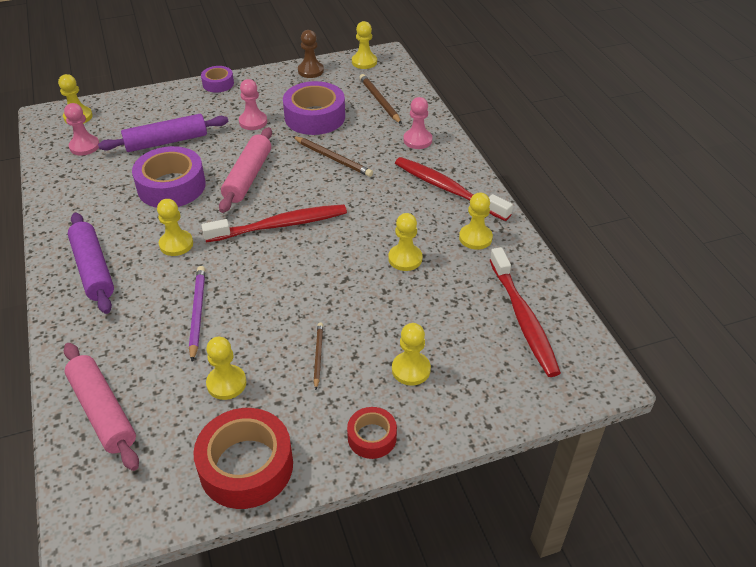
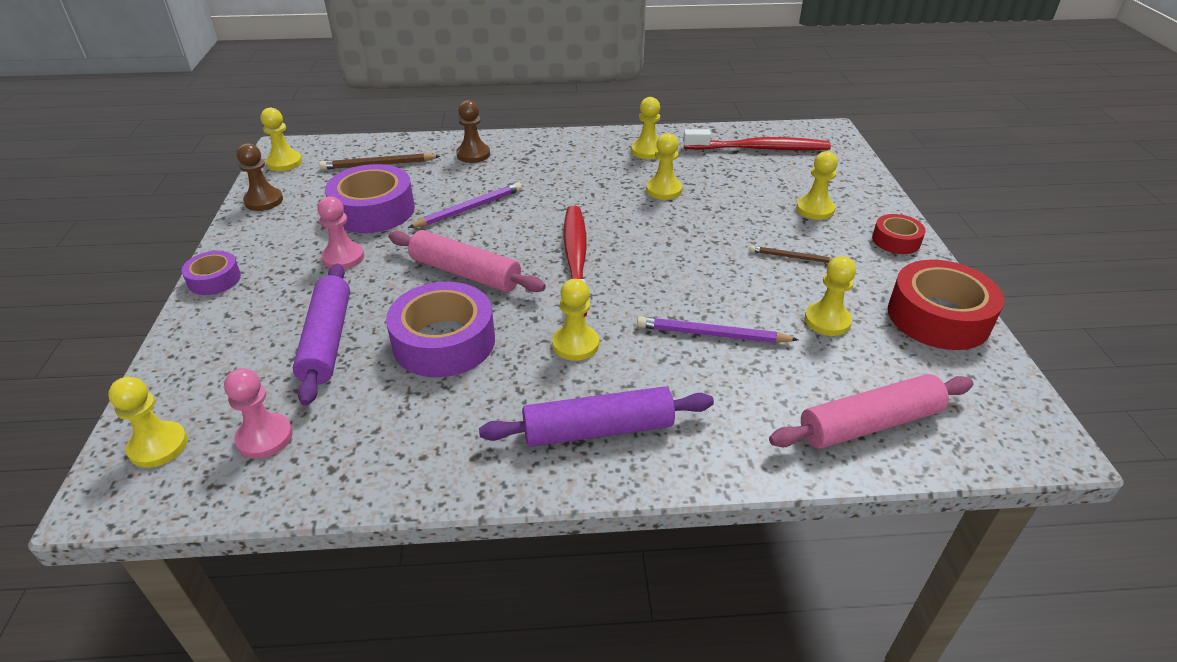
camera: 75 degrees left, 5 degrees down
(332, 158) = (469, 209): brown pencil -> purple pencil
(417, 140) = (473, 154): pink pawn -> brown pawn
(448, 189) = (567, 152): red toothbrush -> none

